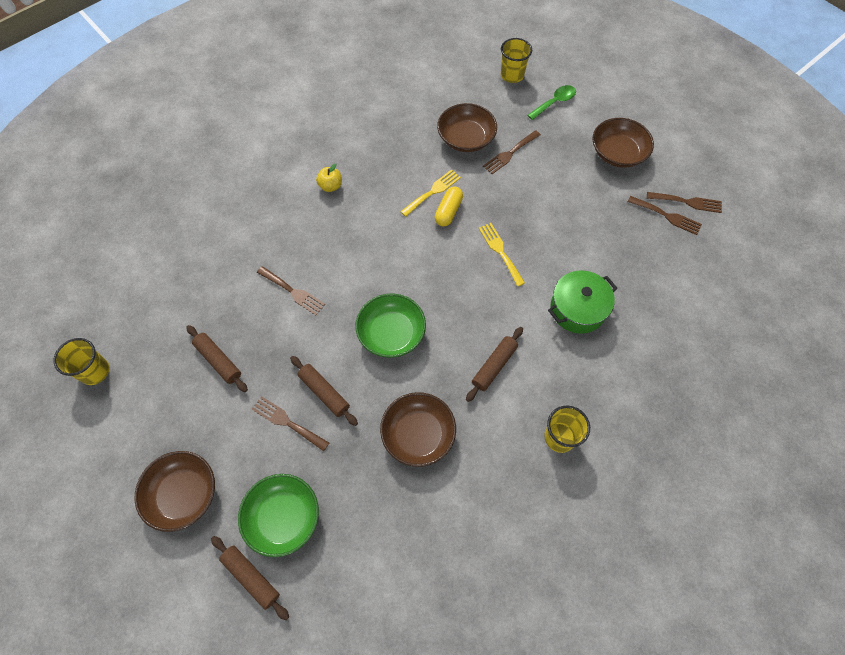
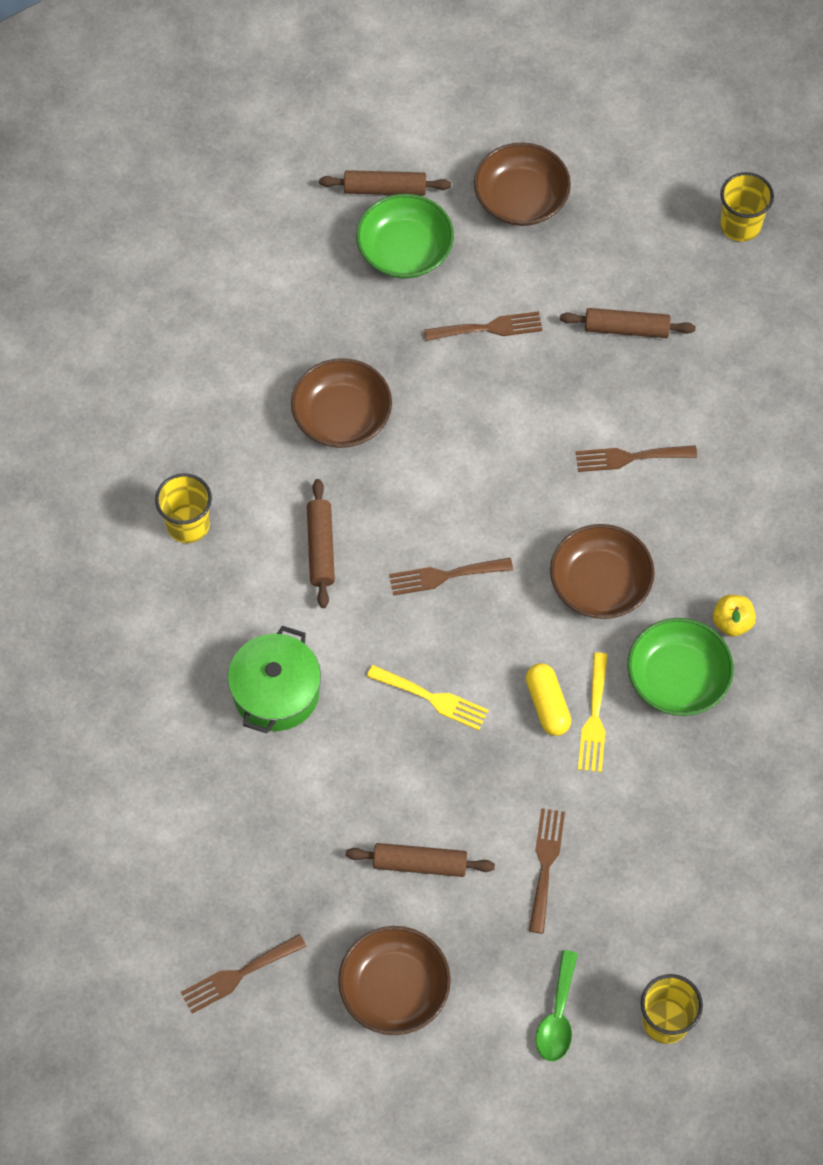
camera: 140 degrees right, 0 degrees up
(324, 392) = (480, 383): brown rolling pin -> brown rolling pin (420, 864)
(391, 333) = (470, 497): green bowl -> green bowl (677, 678)
(466, 138) = (628, 841): brown bowl -> brown bowl (600, 584)
(667, 216) = (252, 927): brown fork -> brown fork (444, 576)

